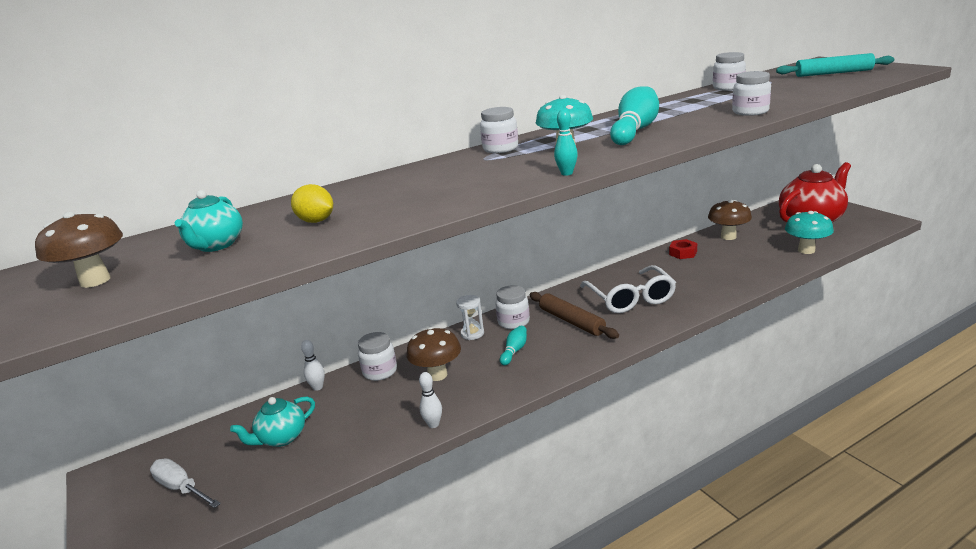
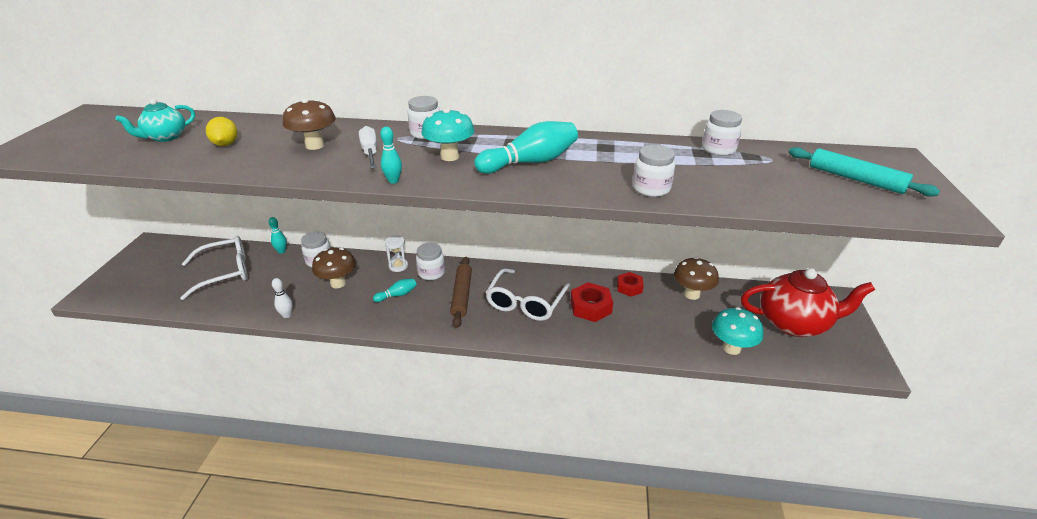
camera: 35 degrees right, 10 degrees up
(95, 281) = (95, 134): brown mushroom -> brown mushroom (315, 145)
(181, 488) = (158, 272): white screwdriver -> white screwdriver (370, 152)
(281, 438) = (225, 272): turquoise teapot -> white glasses
(318, 387) = (281, 251): white bowling pin -> turquoise bowling pin
(681, 276) = (590, 307): none -> red nut

